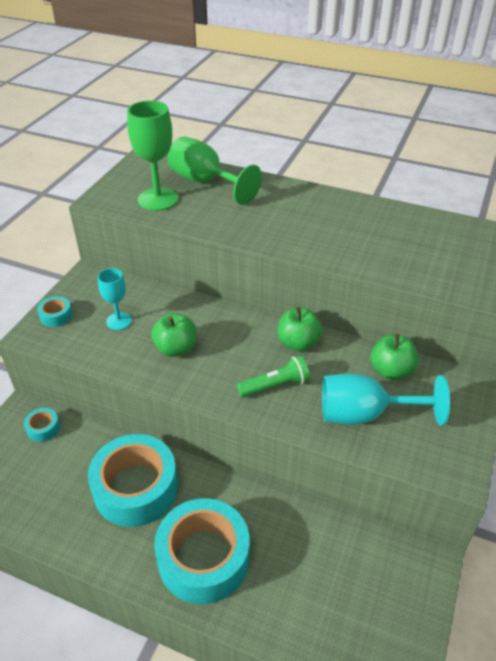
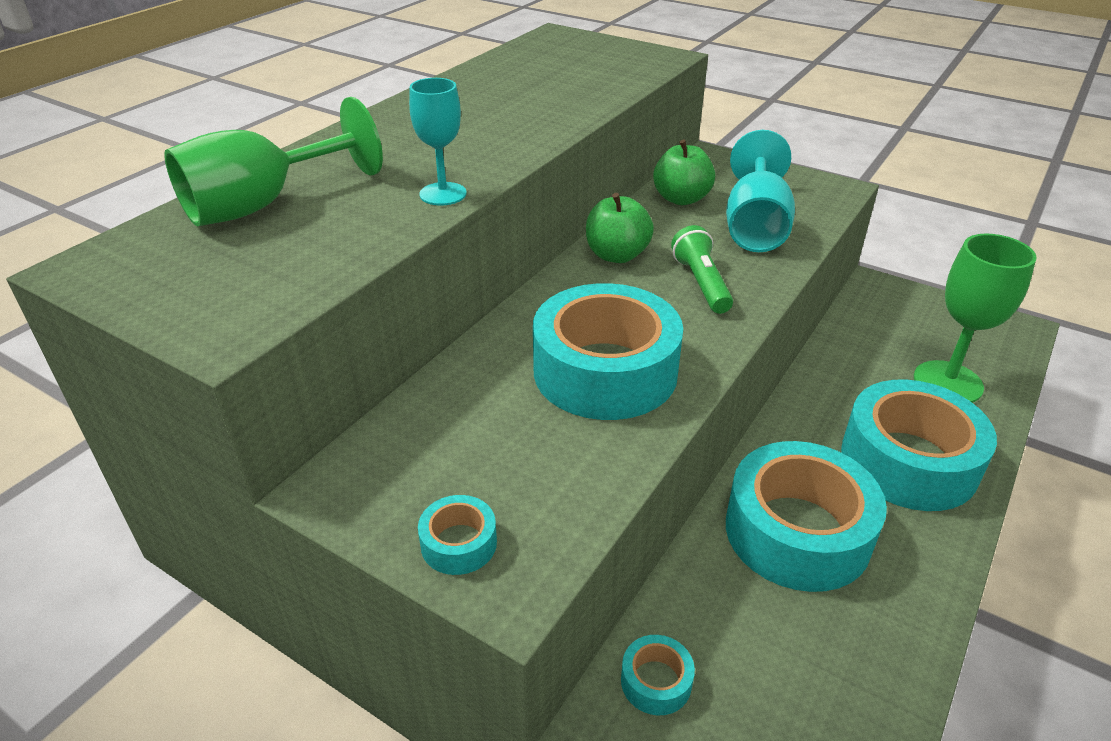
camera: 80 degrees left, 5 degrees down
(119, 321) = (510, 440): turquoise goblet -> turquoise goblet (443, 194)
(158, 199) = (285, 258): green goblet -> green goblet (947, 382)
(176, 348) = (605, 371): green apple -> turquoise tape

